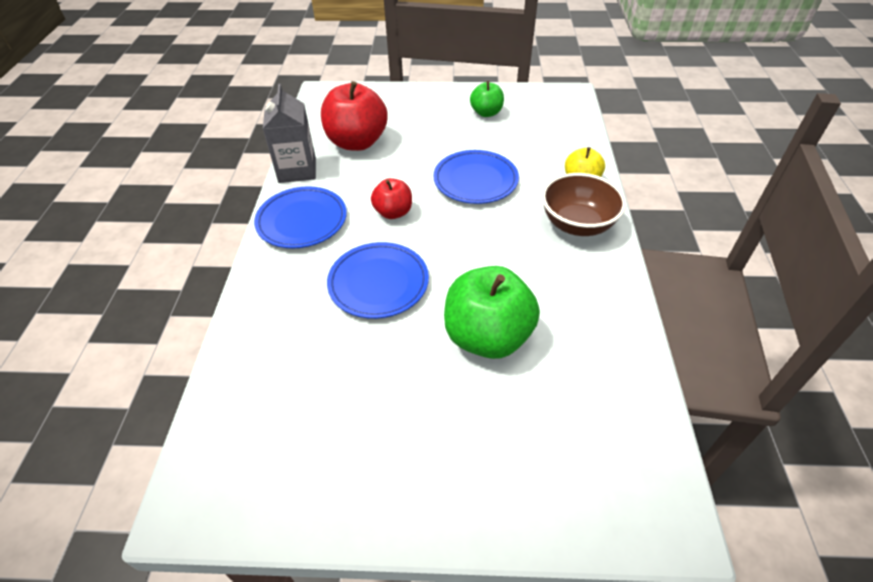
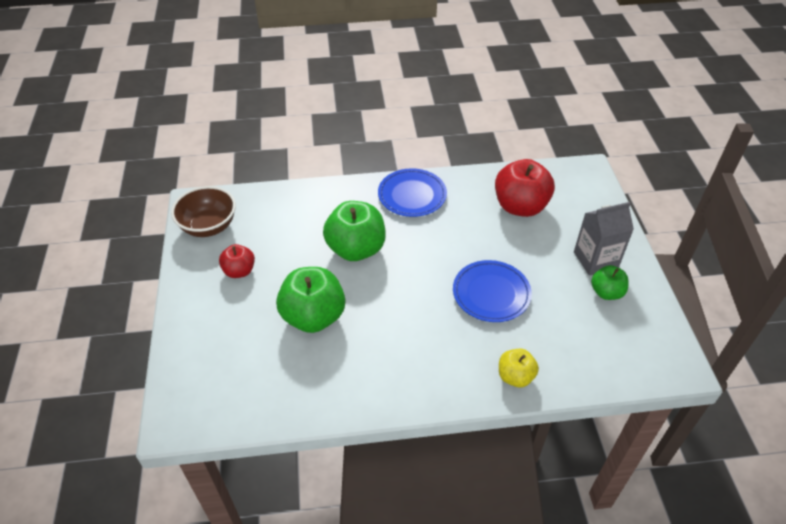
camera: 80 degrees right, 0 degrees up
(297, 170) = (470, 179): grey carton -> grey carton (595, 260)
(378, 283) = (356, 249): blue plate -> green apple
(393, 212) = (434, 245): red apple -> red apple (239, 271)
(577, 224) = (449, 373): brown bowl -> brown bowl (209, 226)

